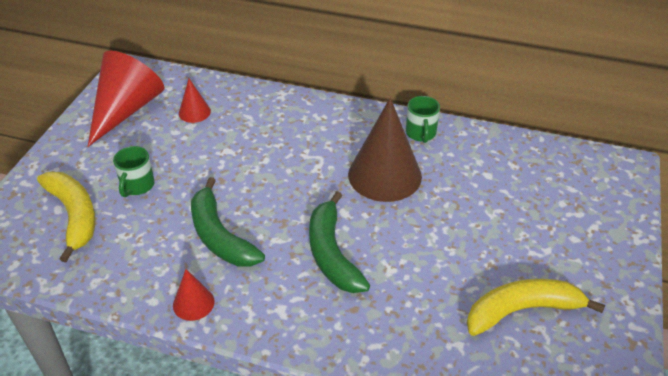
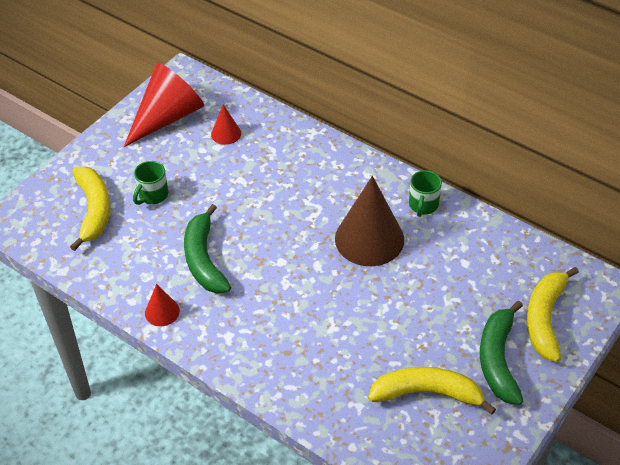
camera: 20 degrees right, 5 degrees up
(332, 253) = (290, 300): green banana -> green banana (498, 360)
(591, 207) = (545, 319): none -> yellow banana

